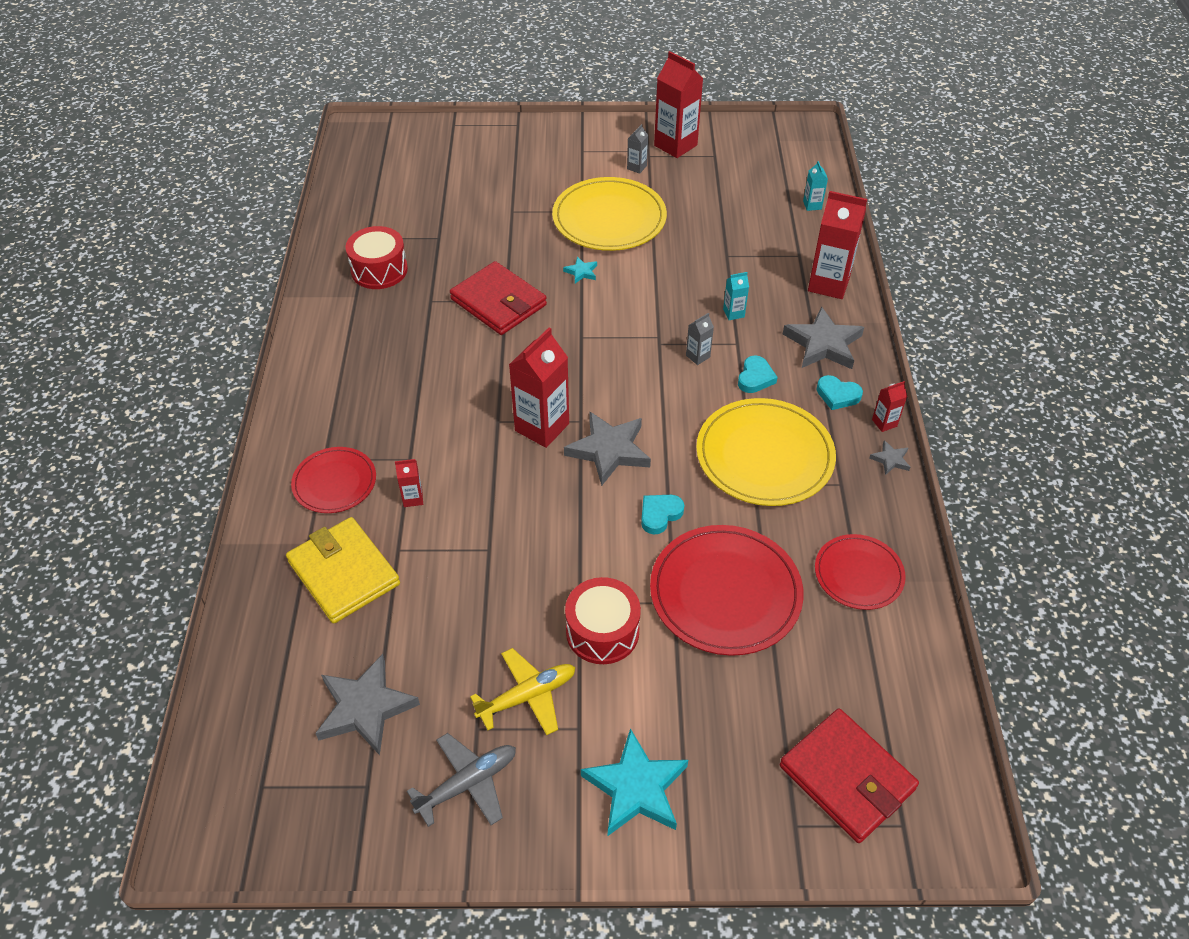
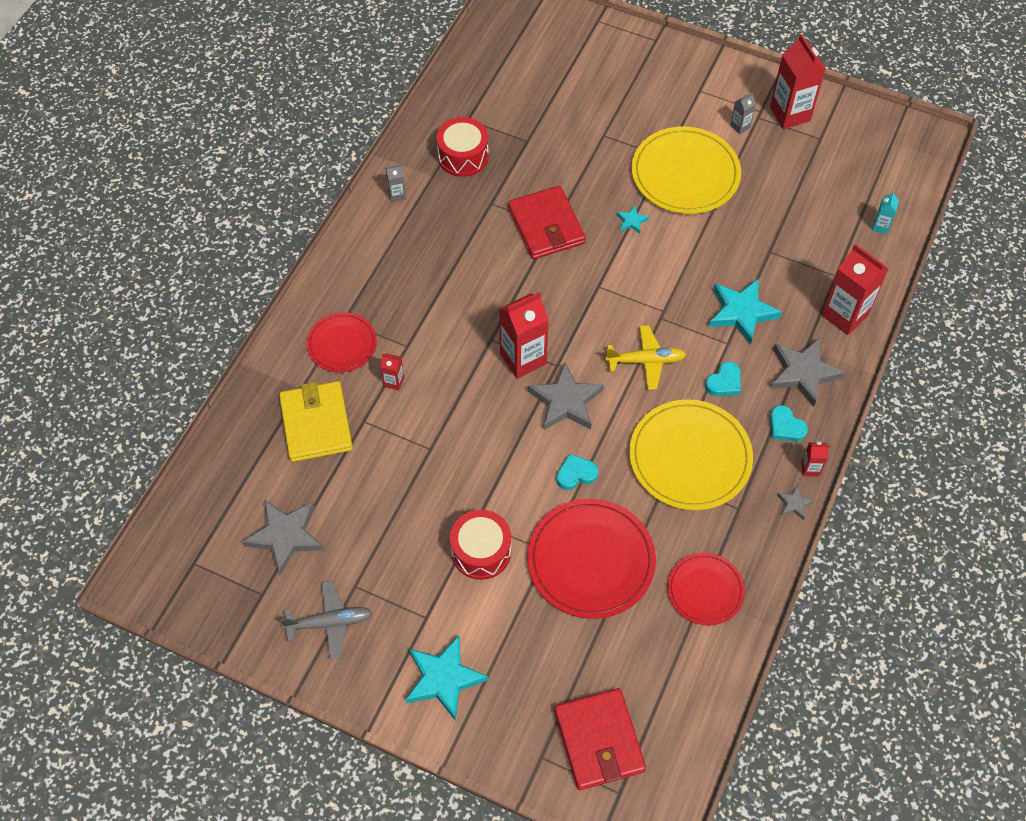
camera: 25 degrees right, 10 degrees up
(527, 696) = (402, 577): yellow plane -> yellow plane (646, 361)
(698, 356) = (686, 343): grey carton -> grey carton (397, 195)
(733, 313) = (741, 312): turquoise carton -> turquoise star

